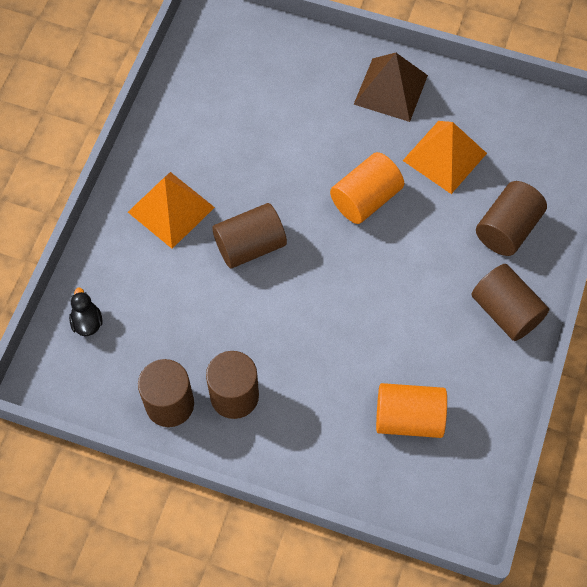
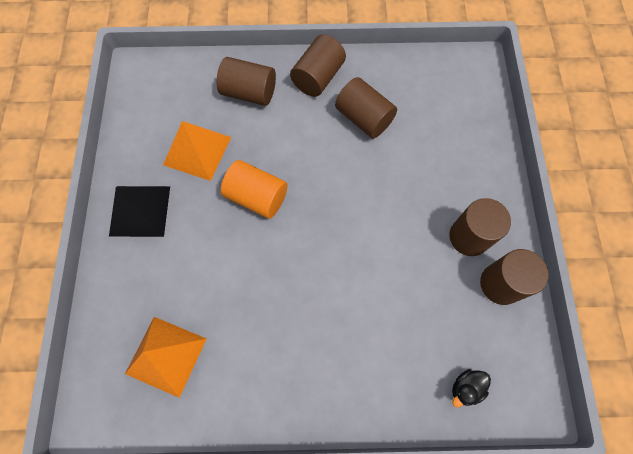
camera: 110 degrees left, 5 degrees up
(171, 209) = (325, 358): orange pyramid -> orange pyramid (166, 355)
(250, 246) = (335, 273): brown cylinder -> brown cylinder (364, 118)
(391, 89) = (140, 210): brown pyramid -> black pyramid
(409, 418) = (426, 115): orange cylinder -> none

